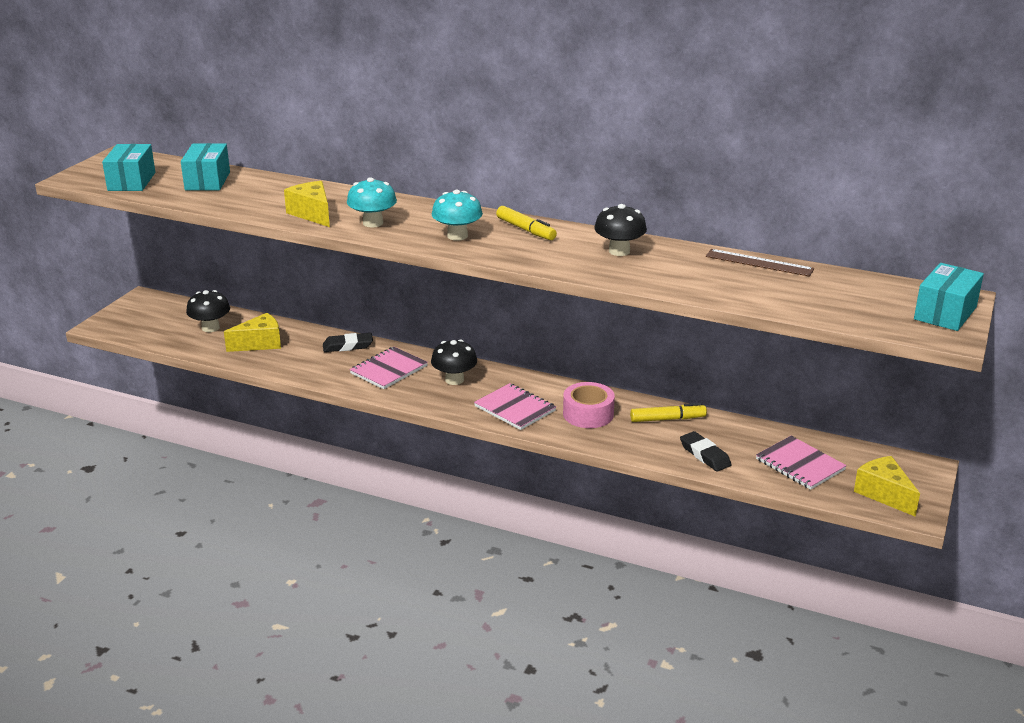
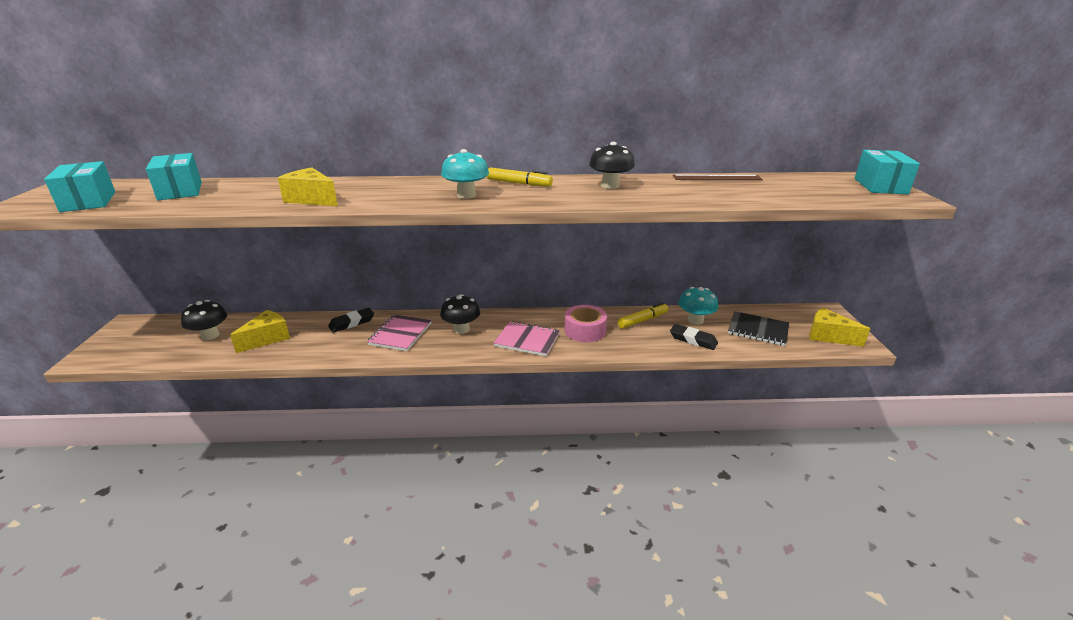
camera: 25 degrees left, 0 degrees up
(373, 223) = (378, 197): turquoise mushroom -> turquoise mushroom (695, 320)
(800, 464) = (758, 330): pink notebook -> black notebook

